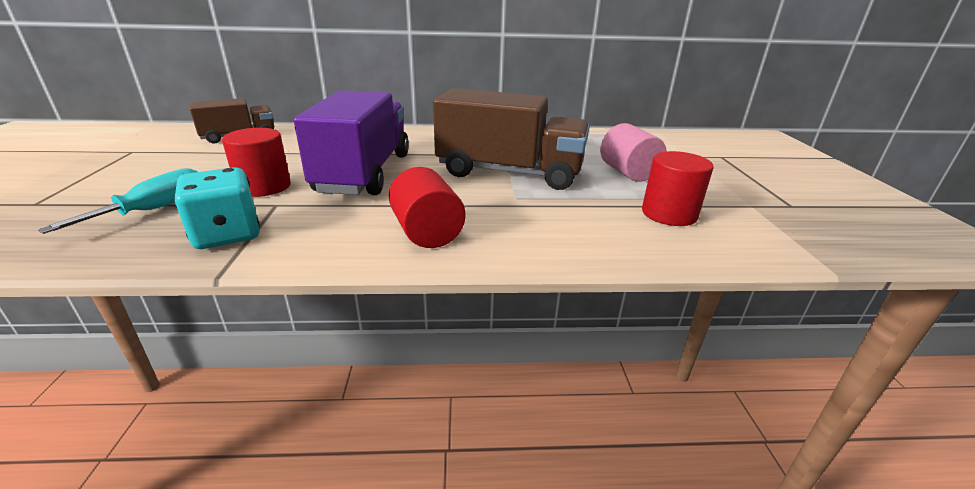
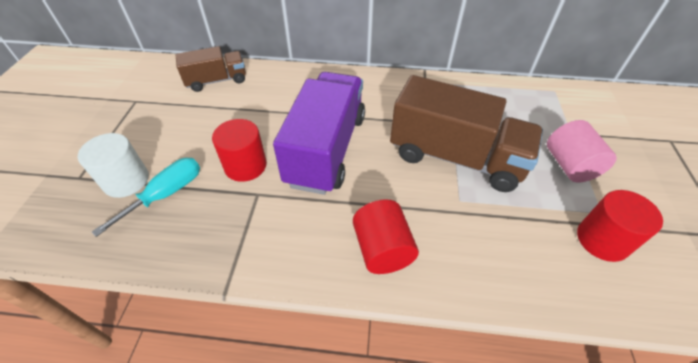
camera: 10 degrees right, 20 degrees up
(102, 203) = (126, 181): none -> white cylinder
(227, 234) = (224, 236): turquoise dice -> none

